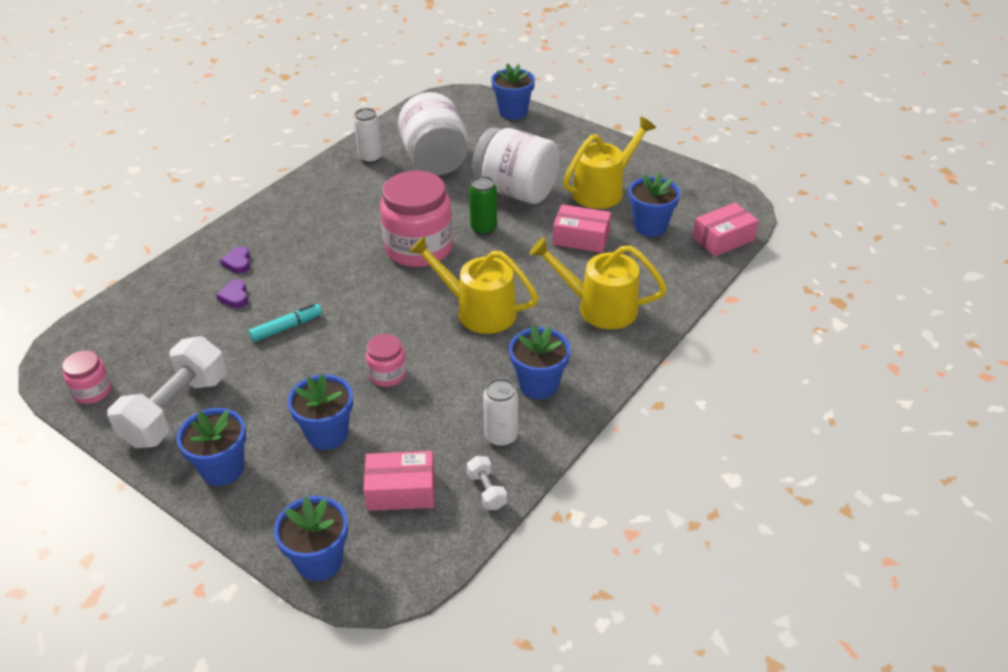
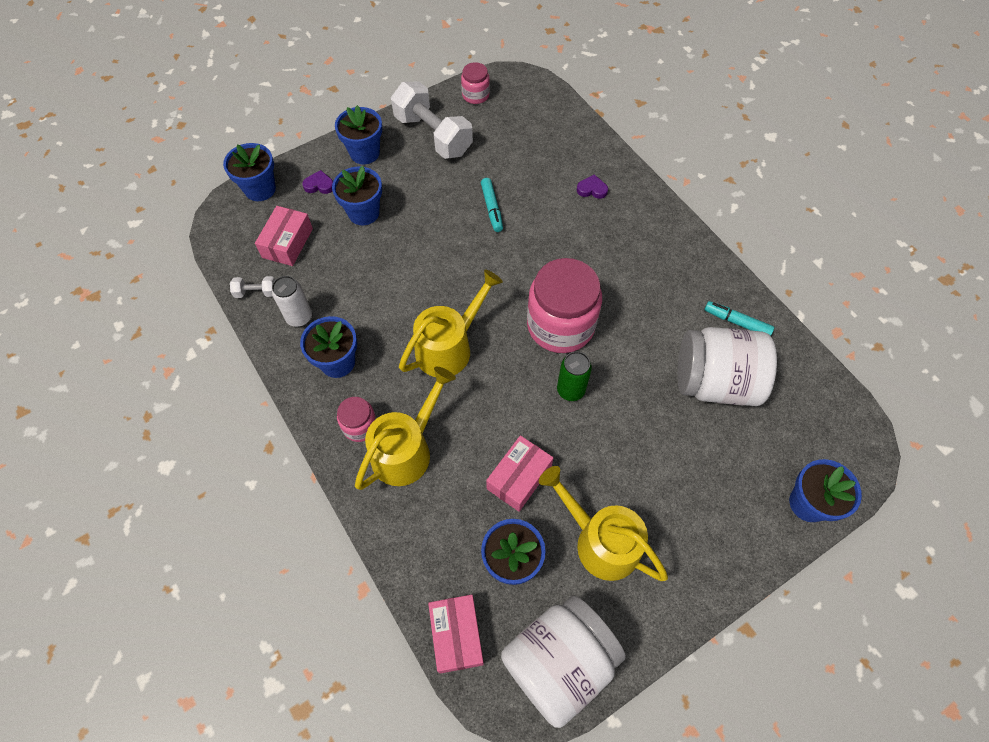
camera: 110 degrees right, 20 degrees up
(235, 296) = (546, 182): purple heart -> purple heart (319, 185)
(370, 158) = (736, 322): white can -> turquoise marker
(387, 374) = (404, 261): pink jar -> pink jar (360, 426)
(516, 191) = (628, 444): white jar -> white jar (559, 662)
(603, 190) = (599, 541): yellow watering can -> yellow watering can turned 150 degrees clockwise

